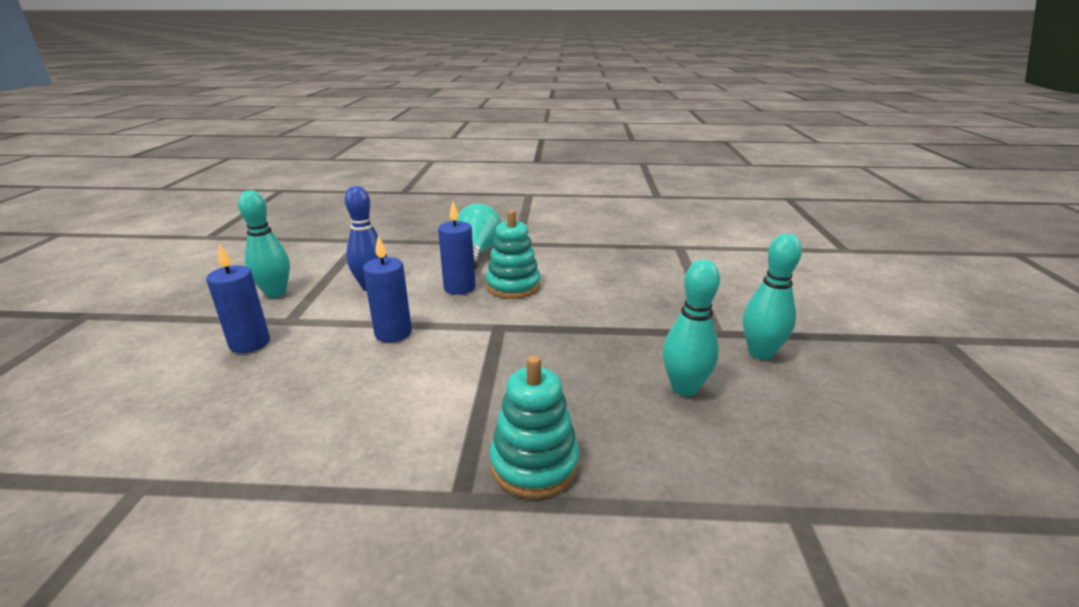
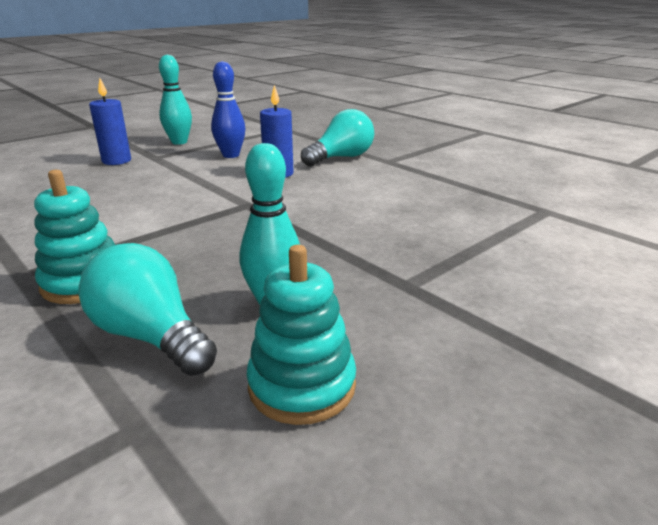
camera: 45 degrees right, 0 degrees up
(393, 333) = (184, 183): blue candle -> none
(513, 286) = (316, 185): turquoise stacking toy -> turquoise stacking toy (302, 385)
(675, 461) = (151, 336): none -> turquoise light bulb
(760, 353) = (409, 320): turquoise bowling pin -> none

